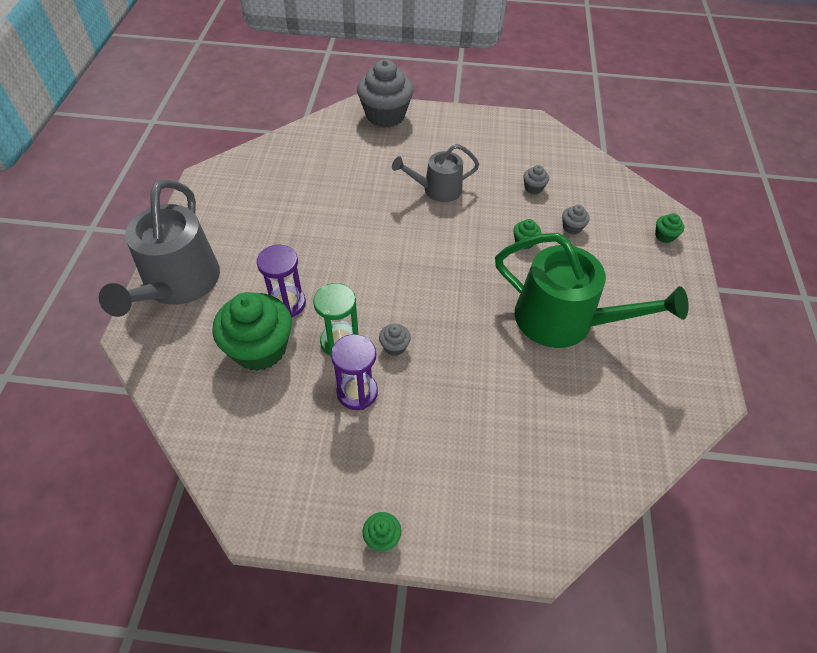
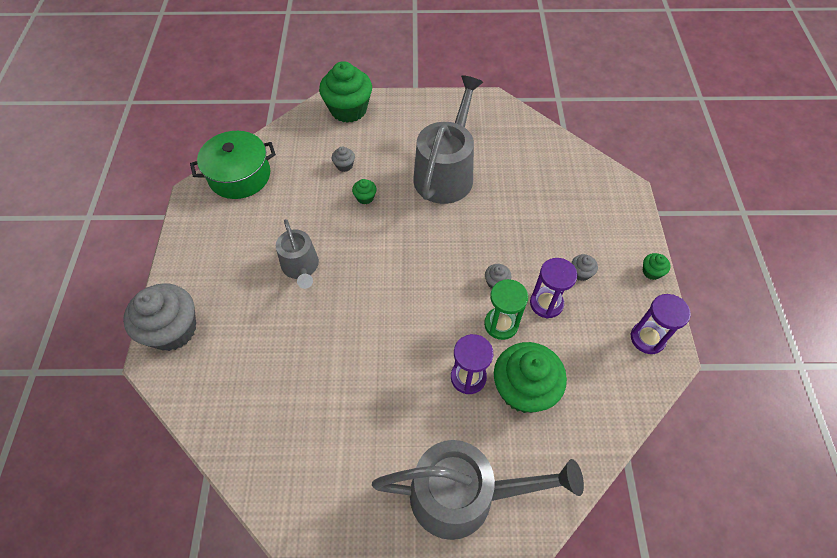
camera: 95 degrees left, 5 degrees up
(284, 497) = (647, 338): none -> purple hourglass
(533, 188) = (295, 191): grey cupcake -> grey cupcake (581, 273)
(554, 150) = (240, 176): none -> green pot
(563, 320) = (446, 173): green watering can -> grey watering can
(664, 236) = (348, 110): green cupcake -> green cupcake, size x2.36

